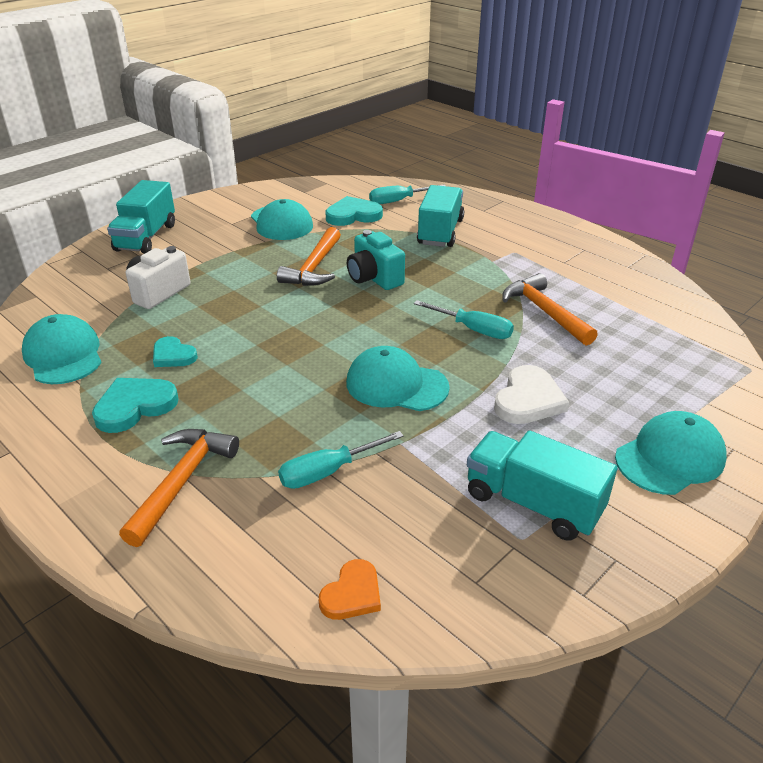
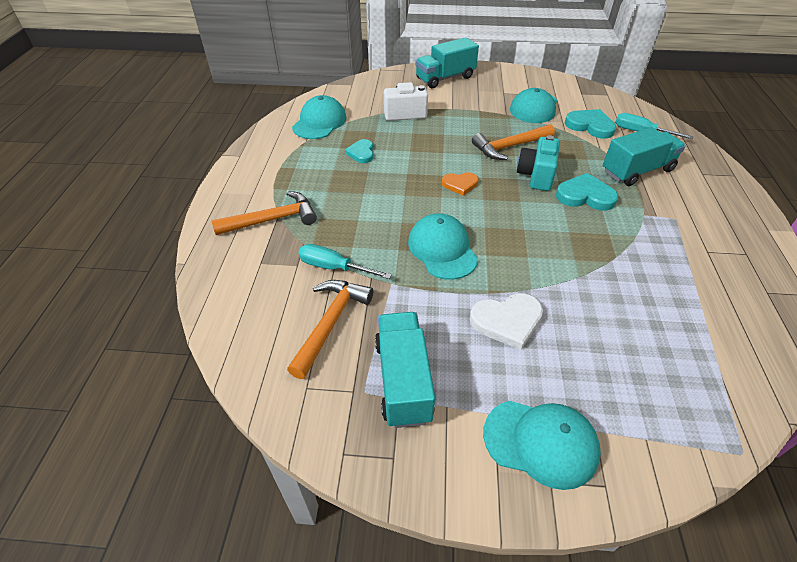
camera: 50 degrees right, 10 degrees up
(134, 406) = (309, 168): turquoise heart -> turquoise heart (585, 196)
(352, 594) = (251, 335): orange heart -> orange heart (460, 184)
(473, 329) = (547, 251): turquoise screwdriver -> none
(544, 312) = (623, 275): orange hammer -> orange hammer (330, 323)

